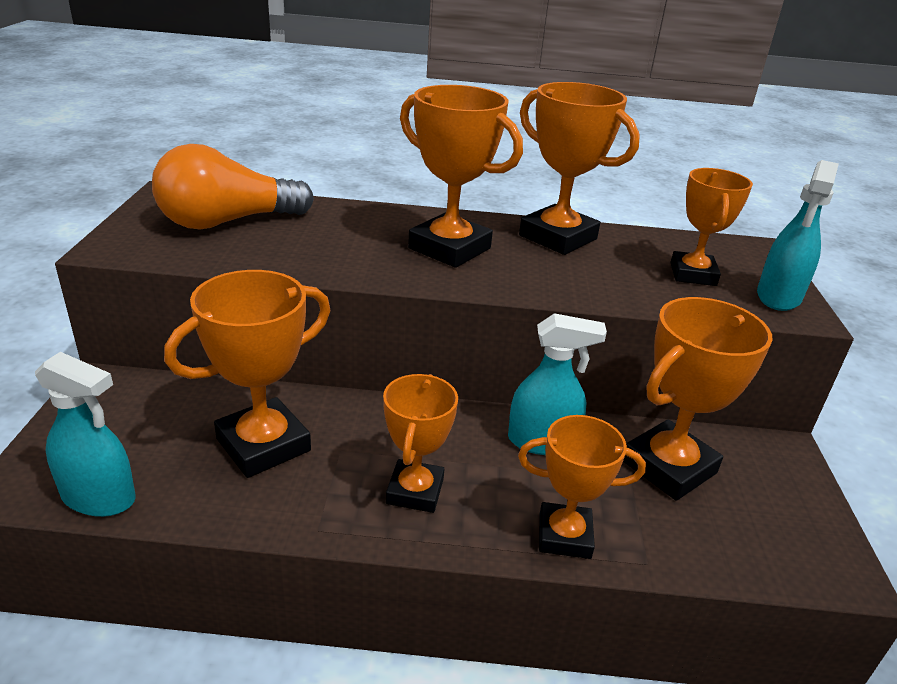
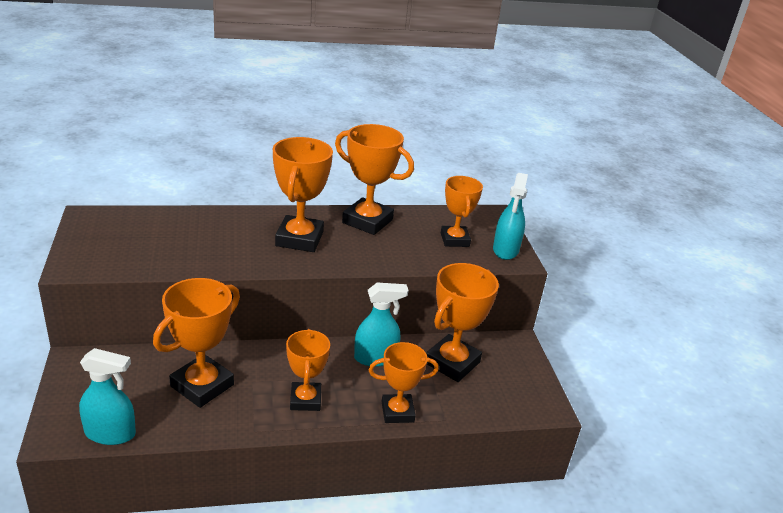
camera: 15 degrees left, 0 degrees up
(227, 222) = (142, 236): orange light bulb -> none
(449, 248) = (299, 239): orange trophy -> orange trophy turned 75 degrees clockwise

